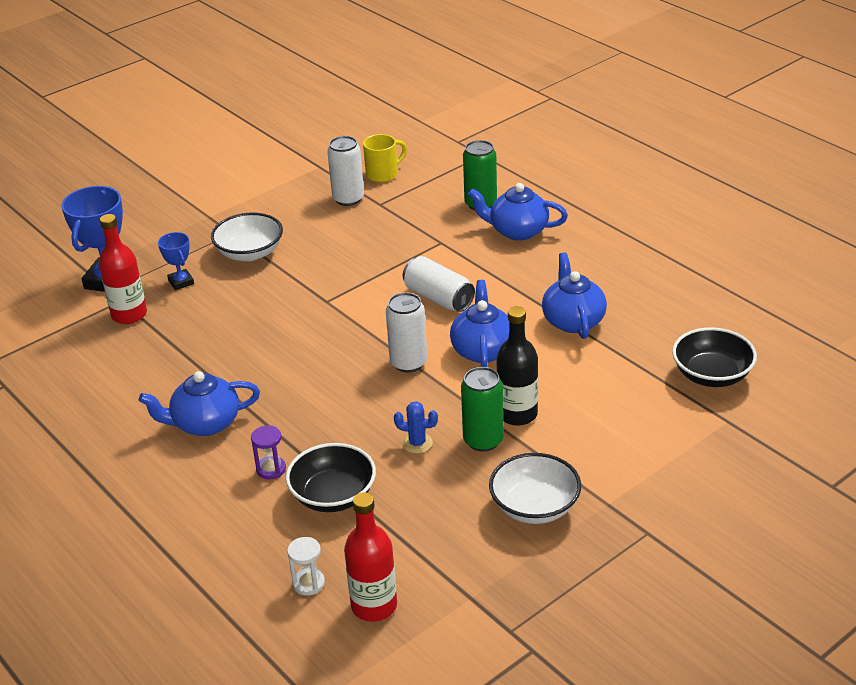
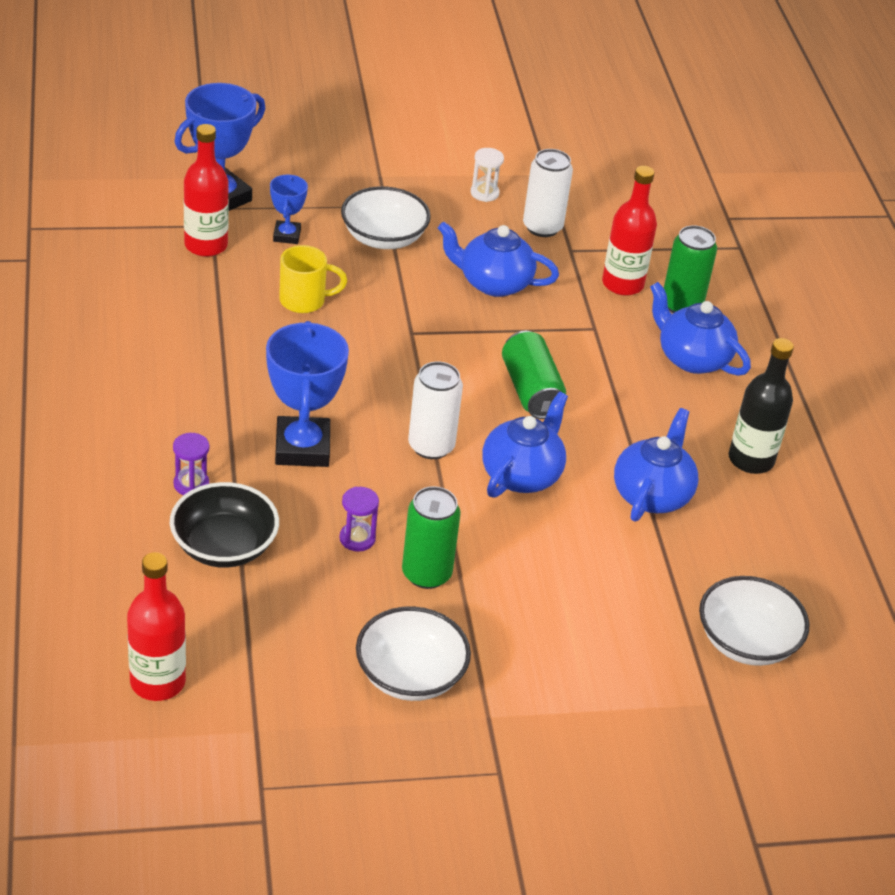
camera: 25 degrees right, 5 degrees up
(205, 423) = (173, 401): blue teapot -> blue teapot (493, 283)
(308, 583) = (119, 622): white hourglass -> white hourglass (484, 193)
(324, 407) = (302, 448): none -> blue trophy
(383, 174) = (607, 217): yellow mug -> yellow mug (304, 301)
(417, 443) = (357, 538): blue cactus -> purple hourglass
(432, 208) = (622, 284): none -> red bottle
(438, 298) = (531, 390): white can -> green can
(517, 414) = (489, 565): black bottle -> black bottle (751, 460)
(712, 375) = (746, 642): black bowl -> white bowl

